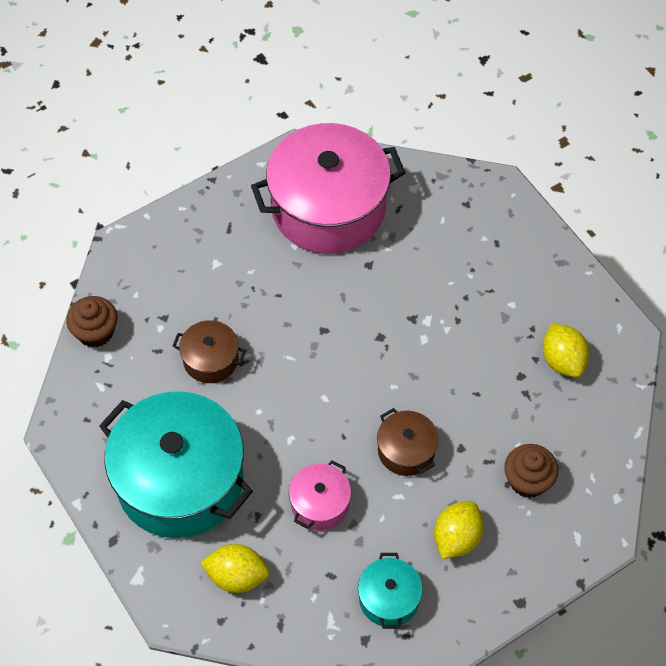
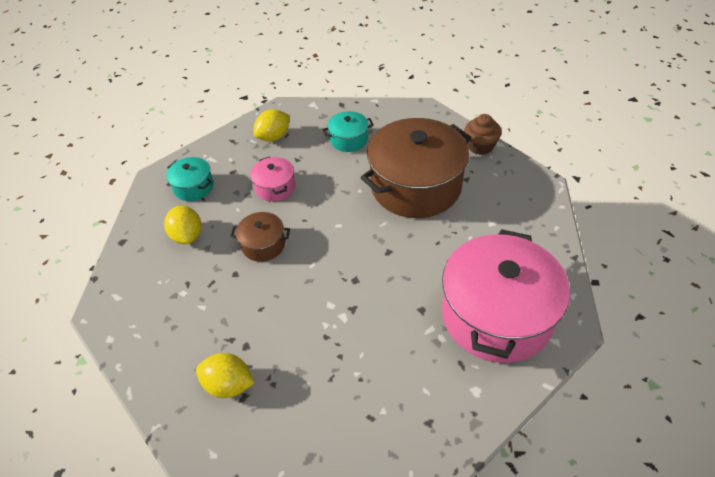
camera: 130 degrees right, 10 degrees down
(180, 481) = (349, 140): turquoise pot -> turquoise pot, size x0.46
(210, 360) = (416, 186): brown pot -> brown pot, size x2.19
(528, 480) = (177, 296): brown cupcake -> none

